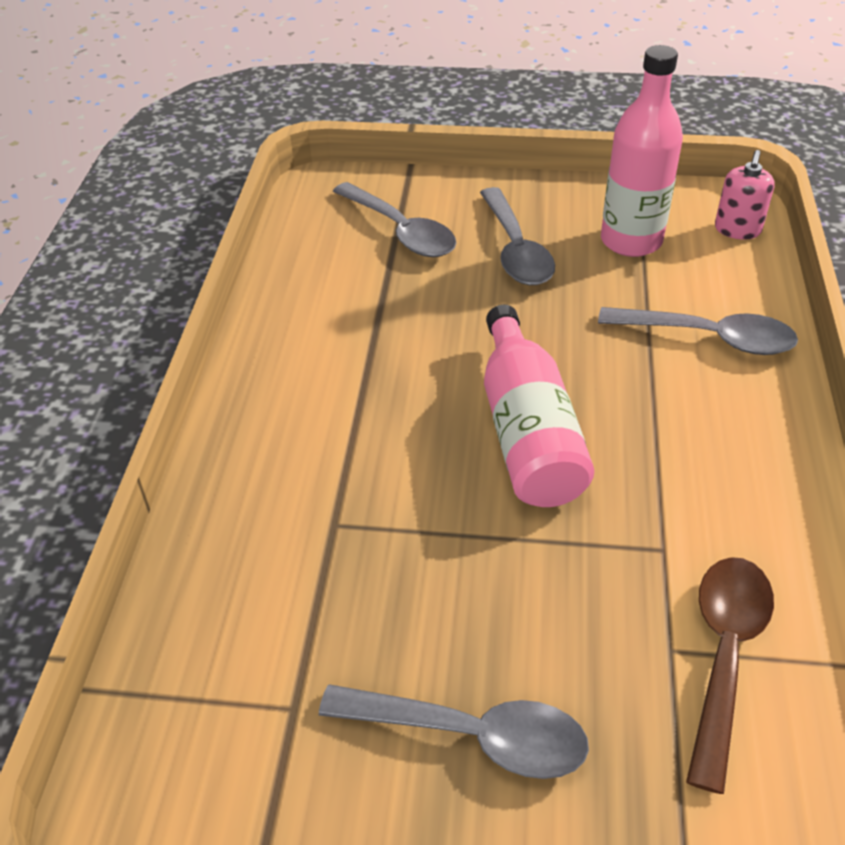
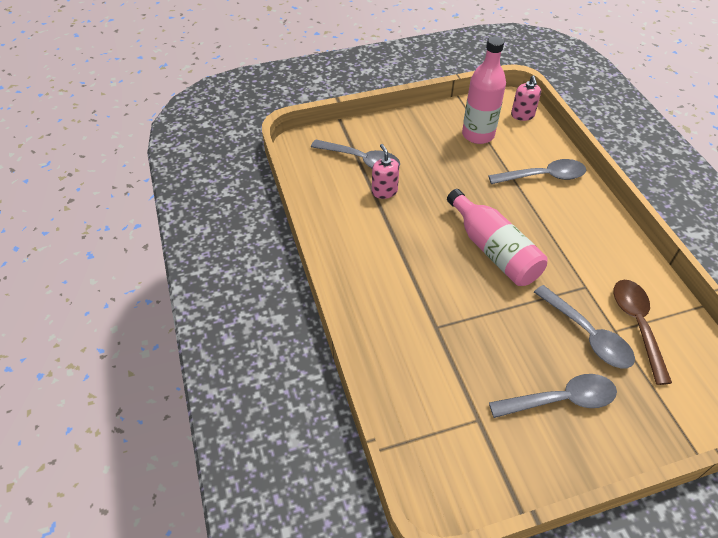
camera: 25 degrees left, 5 degrees up
(404, 286) = (384, 191): none -> pink soap dispenser
(516, 250) = (426, 155): grey spoon -> grey spoon (587, 335)

